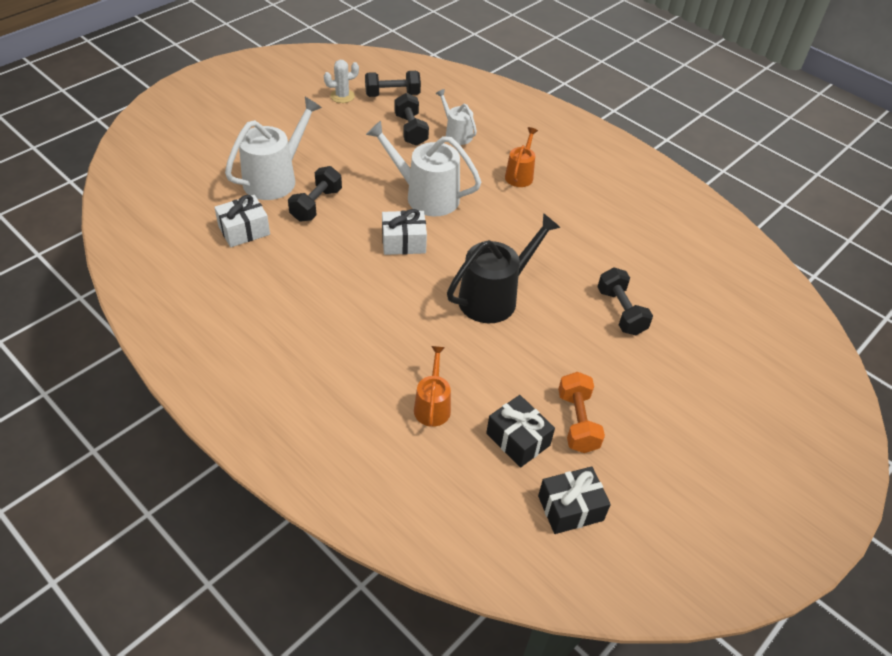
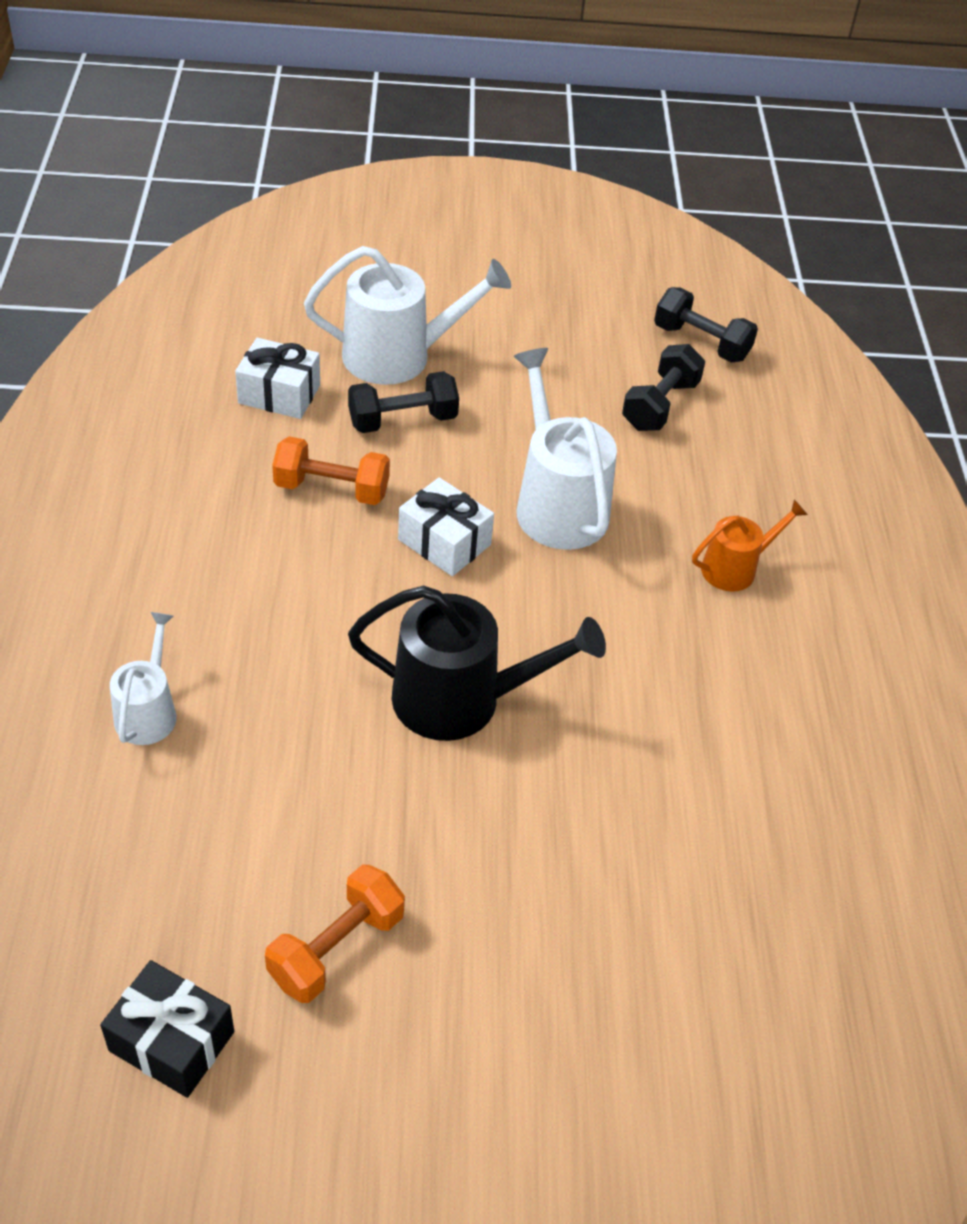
camera: 45 degrees right, 0 degrees up
(327, 254) = (332, 489): none -> orange dumbbell
(342, 96) = (627, 304): white cactus -> none
(432, 406) = (195, 766): orange watering can -> none
(456, 134) = (719, 451): white watering can -> white watering can (148, 712)
(518, 439) = (233, 898): black gift -> none
(621, 312) = (612, 864): black dumbbell -> none

